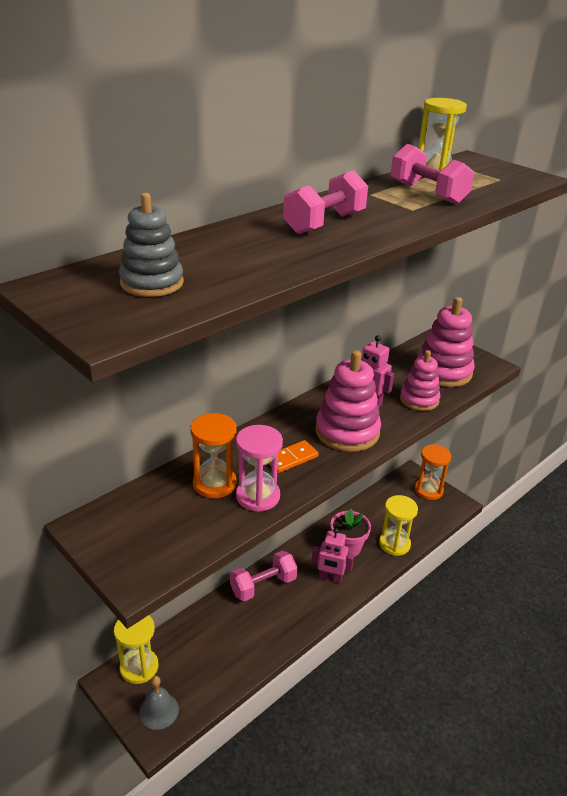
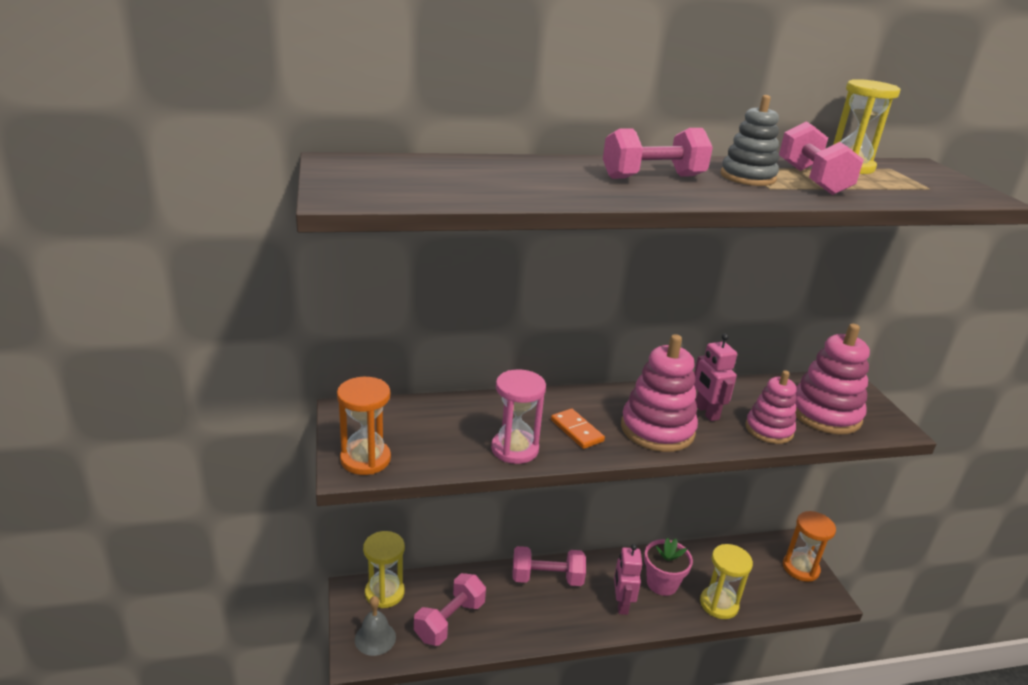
camera: 30 degrees right, 5 degrees down
(152, 283) = (423, 178): grey stacking toy -> grey stacking toy (747, 177)
(211, 661) = (450, 621): none -> pink dumbbell
(214, 484) = (484, 423): orange hourglass -> orange hourglass (365, 459)
(291, 458) = (577, 431): orange domino -> orange domino turned 60 degrees clockwise
(330, 578) = (621, 604): pink robot -> pink robot turned 45 degrees clockwise

